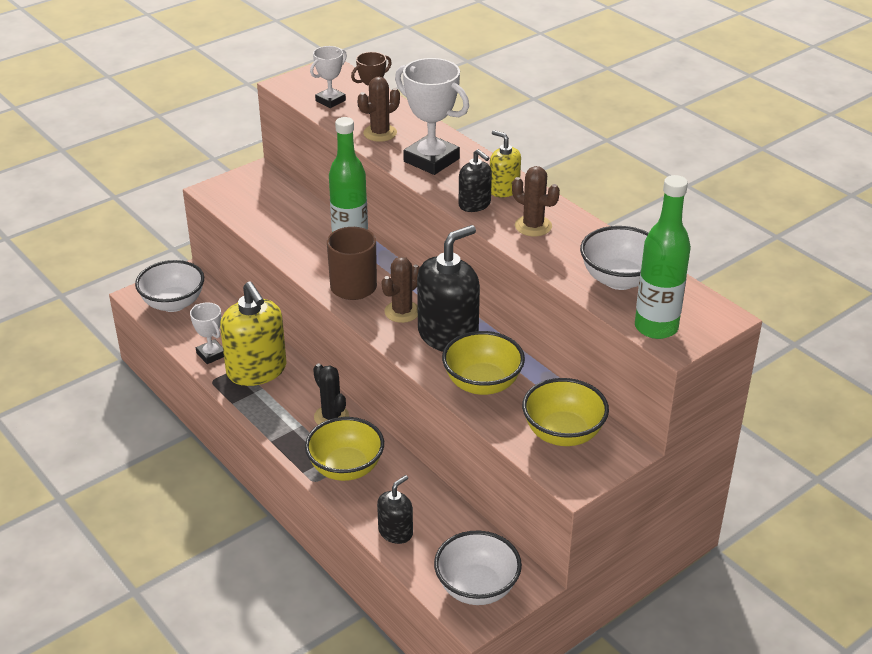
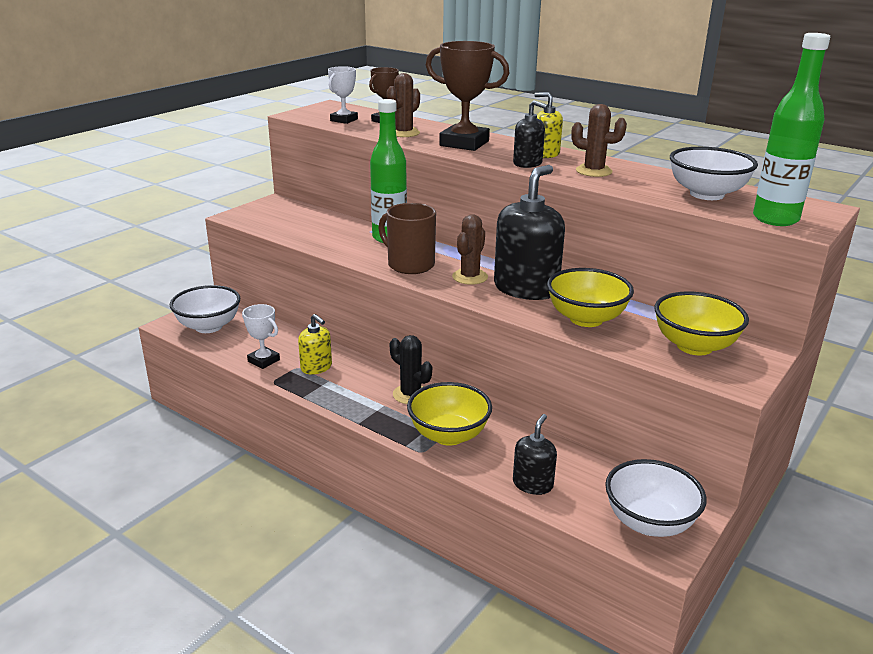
camera: 15 degrees left, 10 degrees down
(257, 370) = (316, 367): yellow soap dispenser -> yellow soap dispenser, size x0.53
(431, 160) = (464, 143): white trophy -> brown trophy

